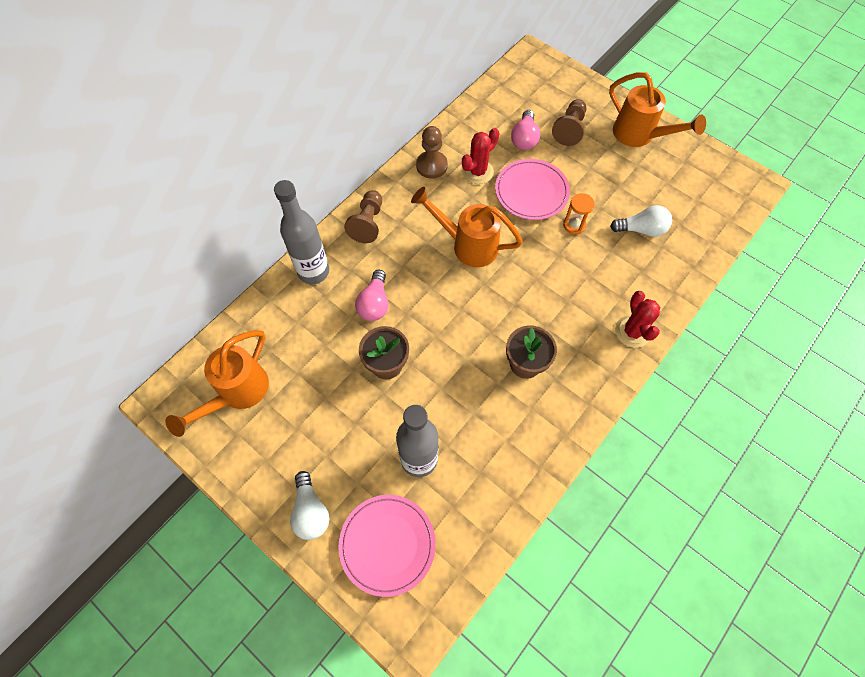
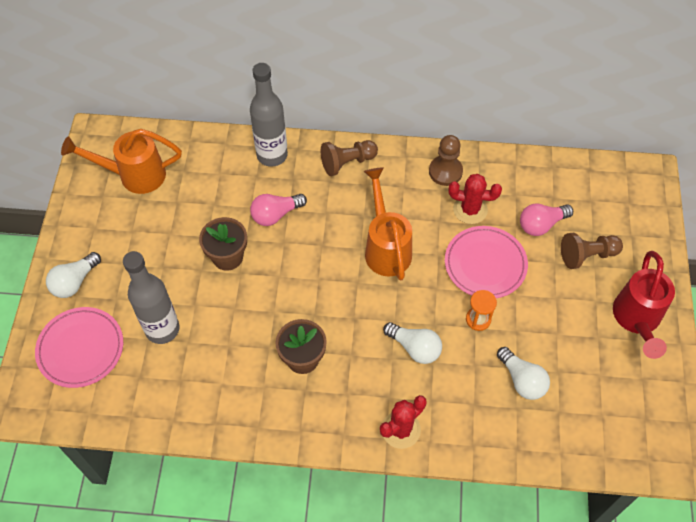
camera: 55 degrees right, 5 degrees down
(569, 280) = (415, 348): none -> white light bulb
(639, 136) = (637, 320): orange watering can -> red watering can

